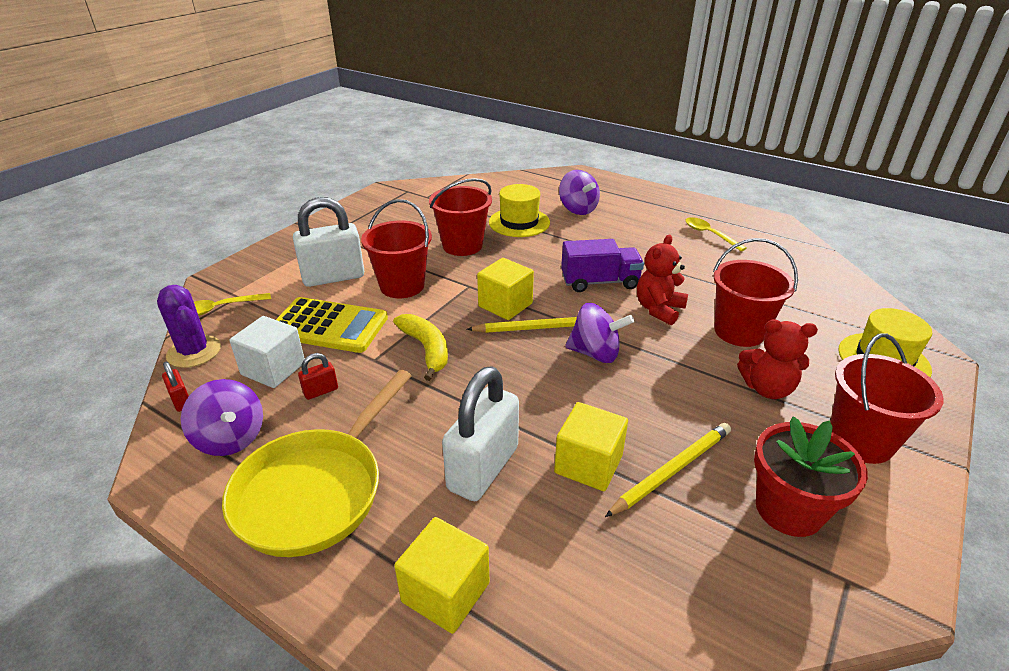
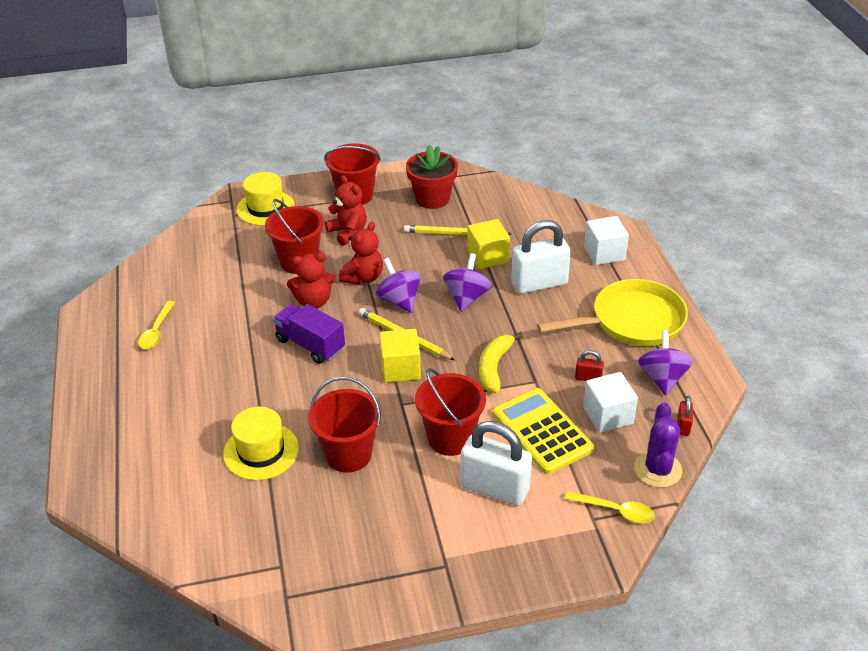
camera: 135 degrees left, 5 degrees up
(445, 592) = (604, 253): yellow cube -> white cube
(577, 209) = (187, 432): purple spinning top -> purple spinning top (467, 297)
(663, 353) = (363, 277): none -> red teddy bear

